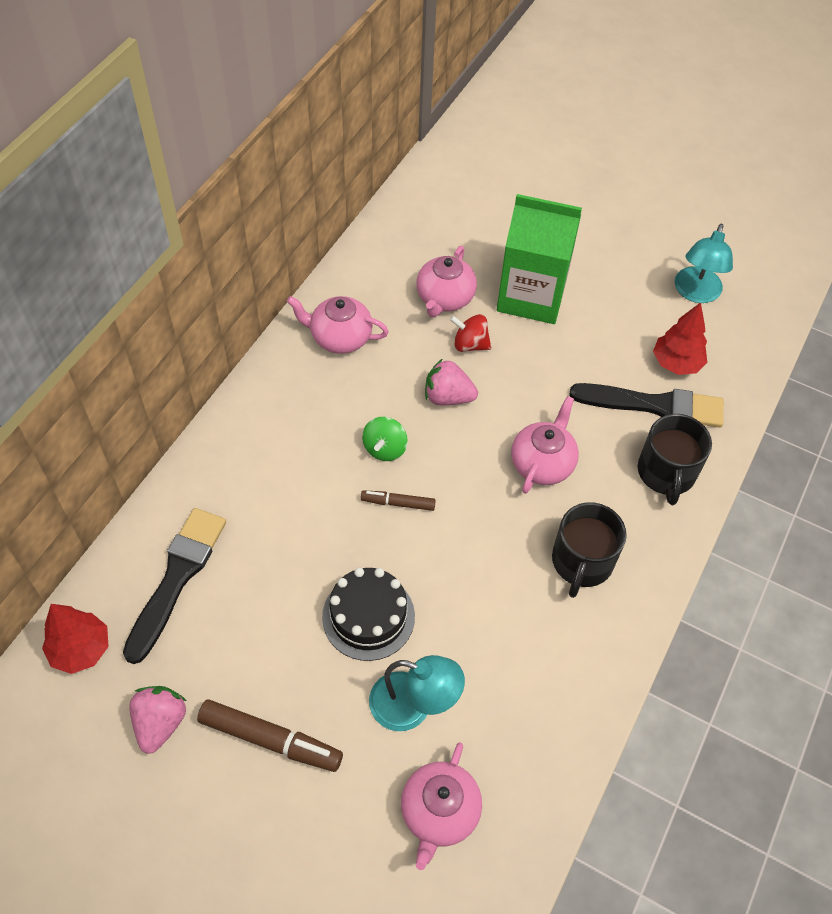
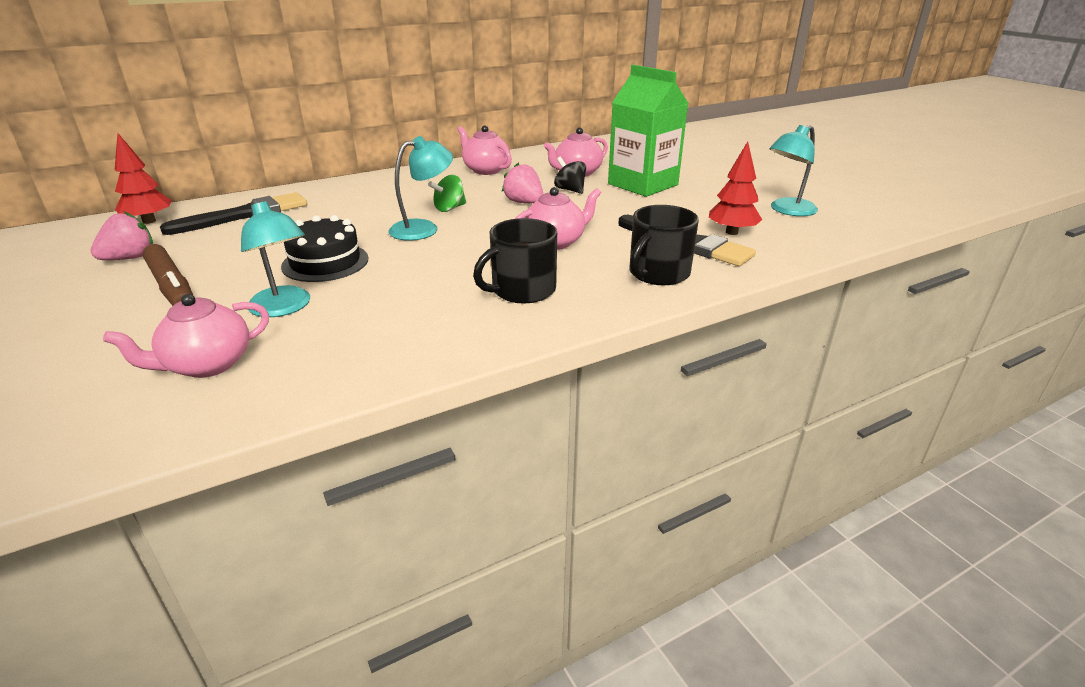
camera: 35 degrees right, 25 degrees down
(398, 503) = (423, 228): brown marker -> turquoise lamp
(470, 344) = (570, 190): red spinning top -> black spinning top

